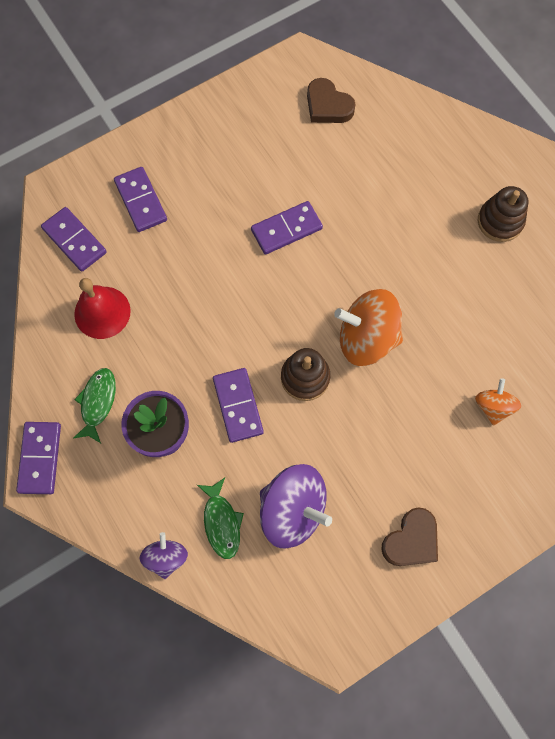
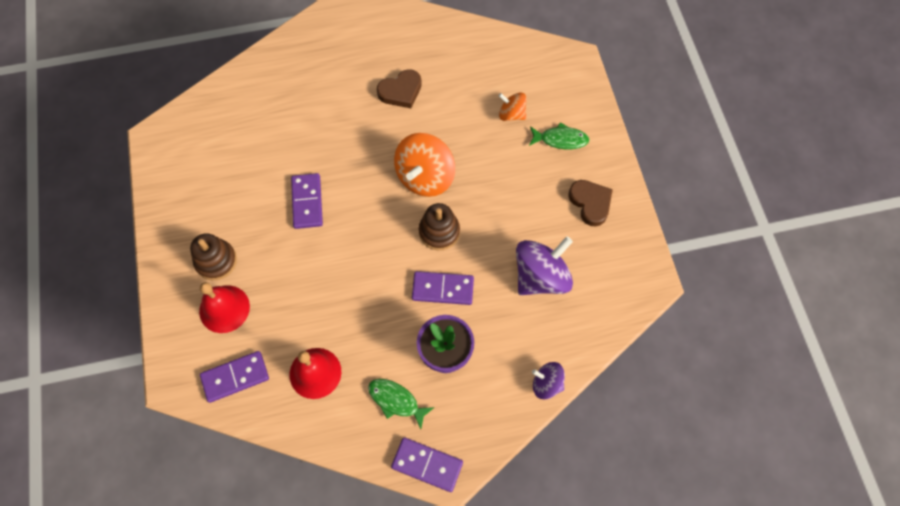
camera: 70 degrees left, 5 degrees down
(140, 201) = (224, 309): purple domino -> red bell
(221, 522) = (532, 332): green fish -> green fish (560, 140)
(328, 106) = (211, 133): brown heart -> brown heart (401, 91)
(500, 221) = (371, 54): brown stacking toy -> brown stacking toy (216, 261)

